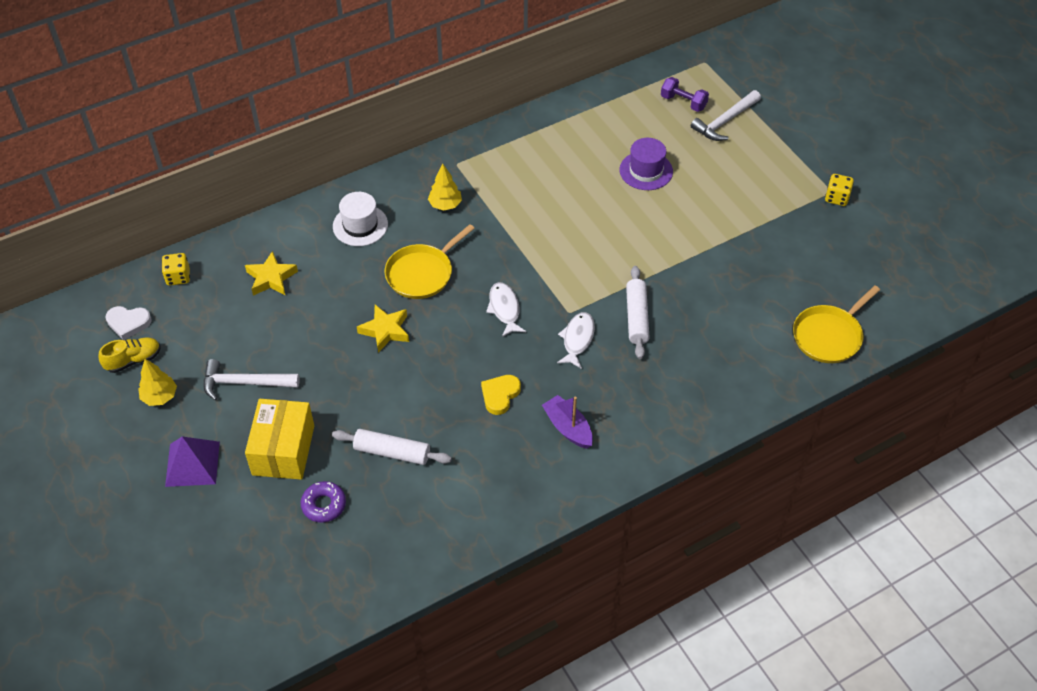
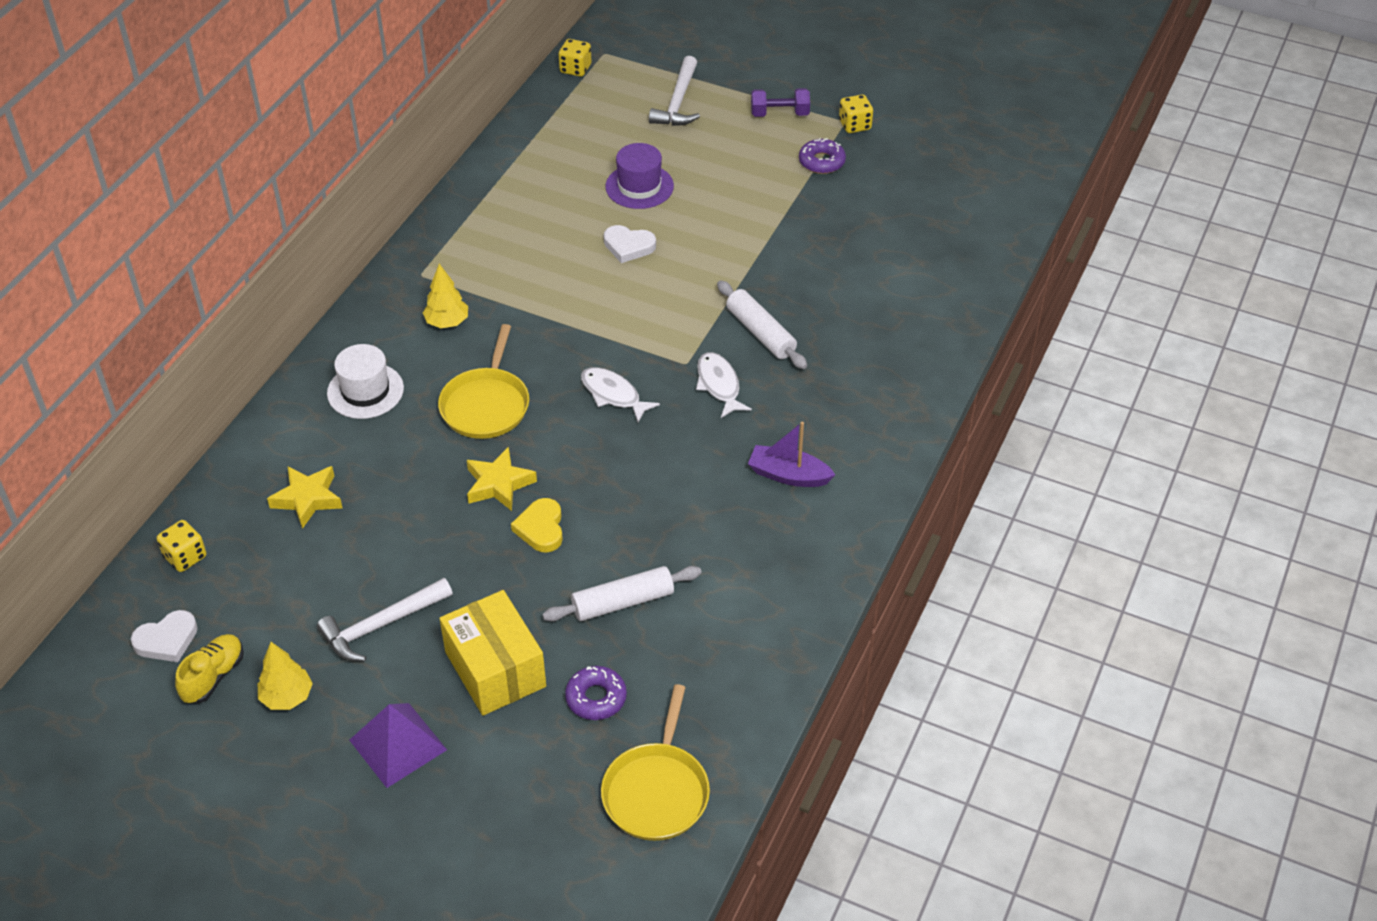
camera: 35 degrees left, 5 degrees down
(500, 395) = (688, 482): yellow heart -> yellow heart (541, 528)
(602, 210) = (628, 246): none -> white heart
(675, 65) = (575, 69): none -> yellow dice
(683, 102) = (617, 102): purple dumbbell -> purple dumbbell (779, 114)
(788, 214) = (821, 162): none -> purple donut
(829, 335) = (962, 256): yellow pan -> yellow pan (657, 791)

